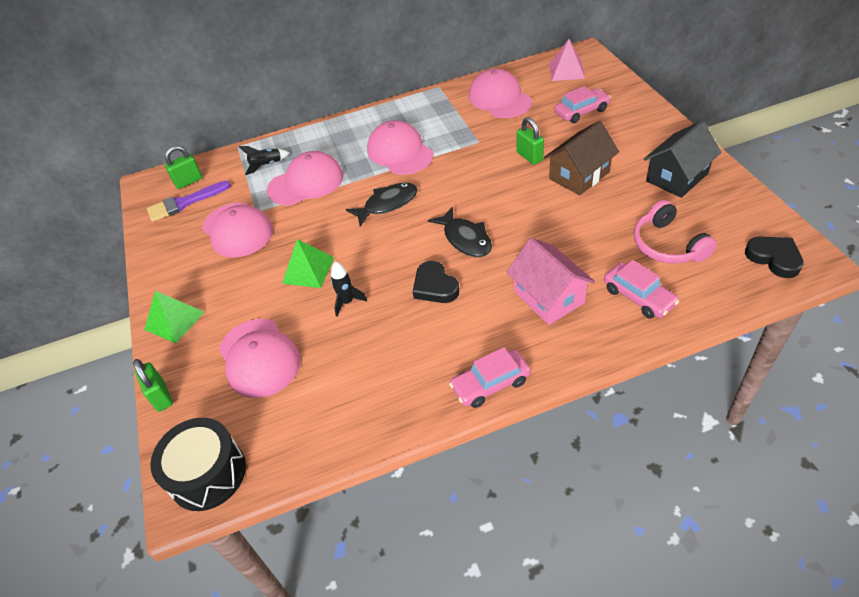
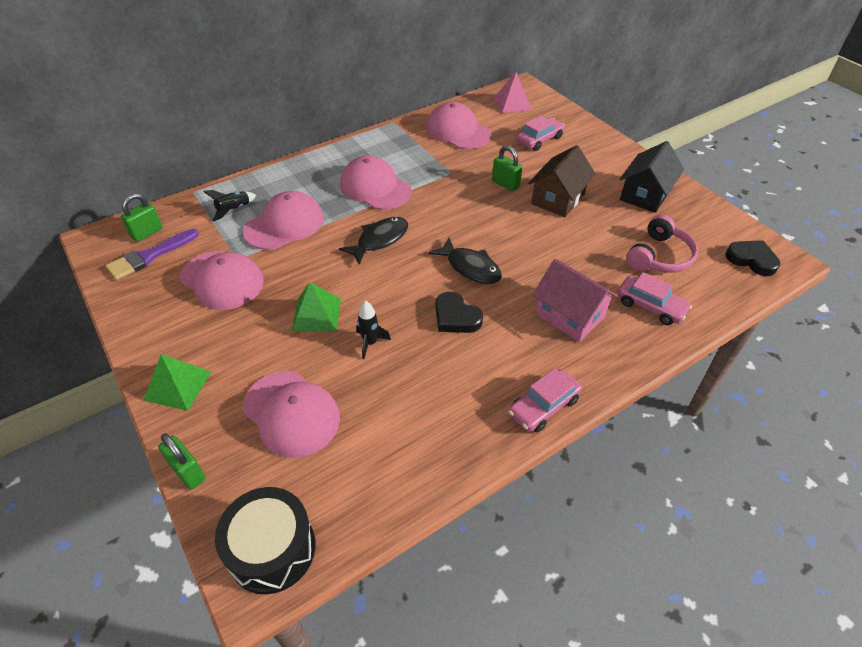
camera: 20 degrees left, 0 degrees up
(668, 245) = (659, 256): pink headphones -> pink headphones turned 105 degrees counterclockwise

